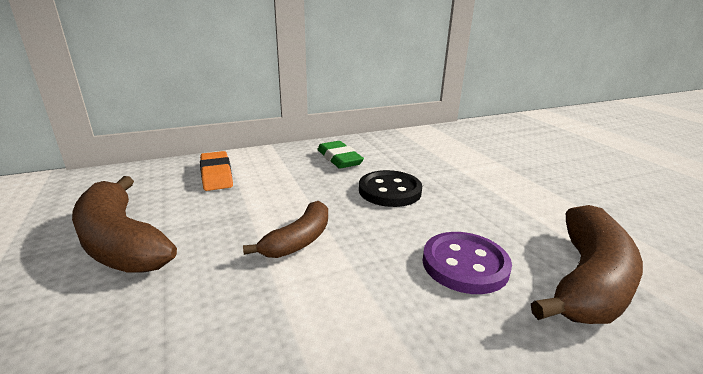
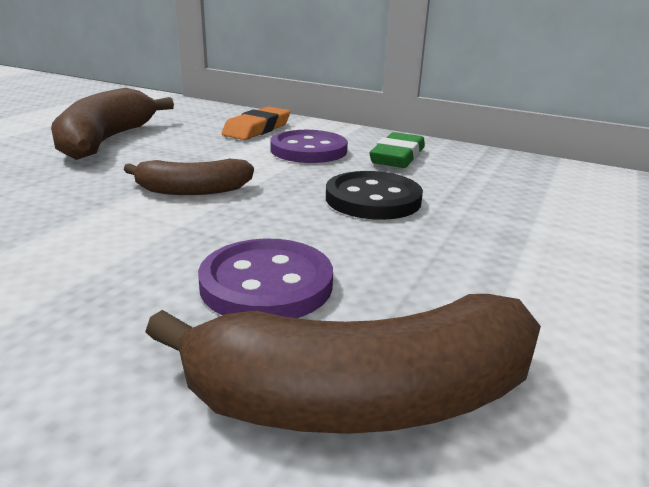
camera: 50 degrees right, 0 degrees up
(288, 176) = (308, 150): none -> purple button

